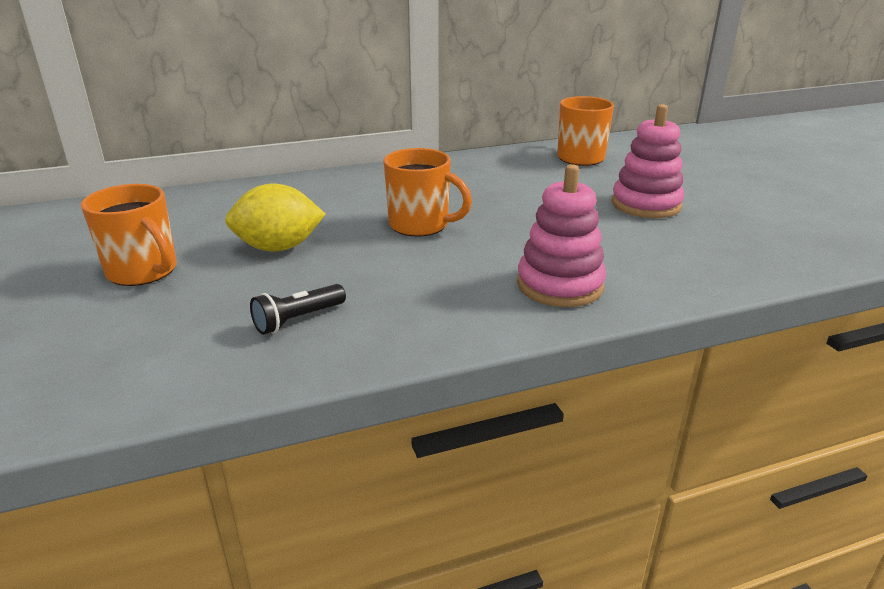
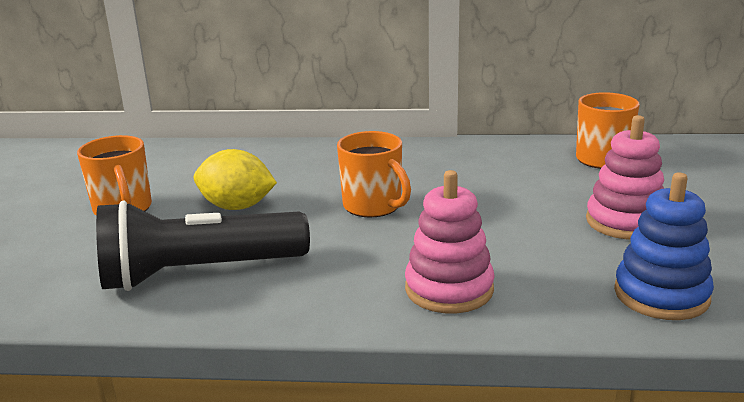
camera: 25 degrees right, 5 degrees down
(298, 320) = (198, 273): black flashlight -> black flashlight, size x2.43
(727, 256) = (661, 295): none -> blue stacking toy

